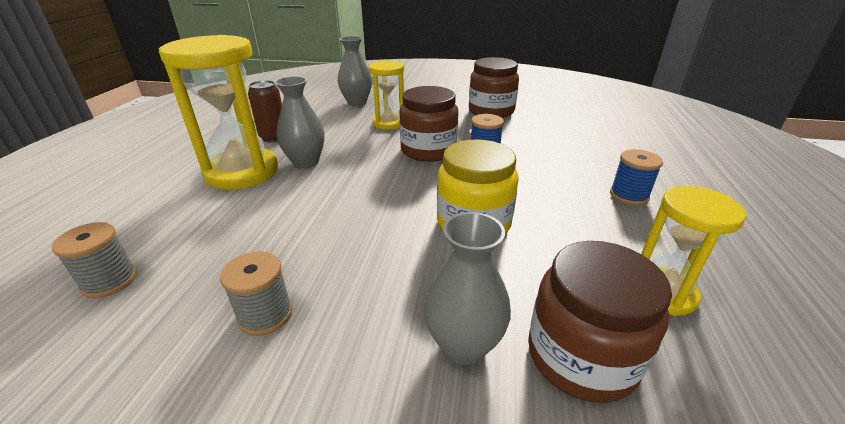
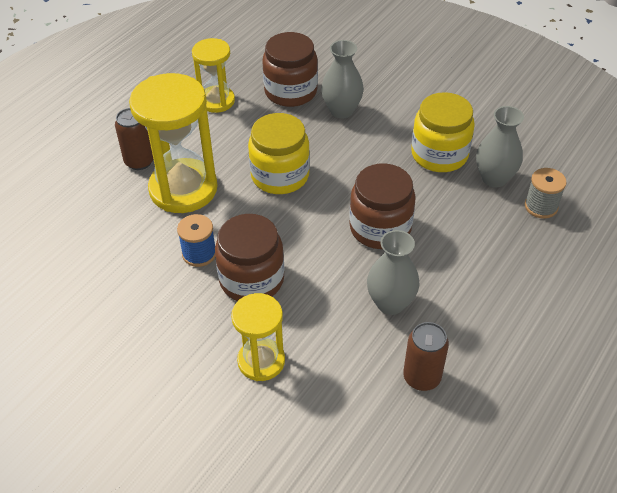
camera: 155 degrees left, 15 degrees up
(242, 172) = (459, 308): yellow hourglass -> yellow hourglass (183, 189)
(265, 315) = (439, 154): grey spool -> yellow jar
(357, 103) = (276, 455): grey vase -> grey vase (494, 178)
(491, 111) = (105, 344): brown jar -> brown jar (380, 228)
(629, 195) = (139, 161): blue spool -> brown can

